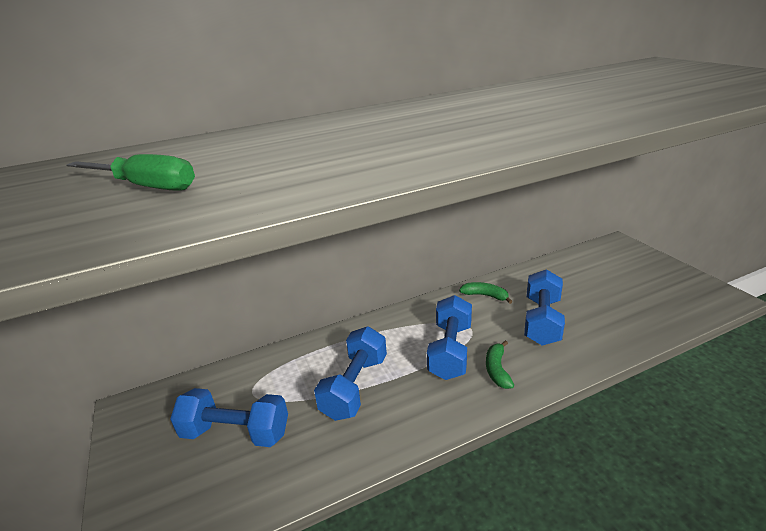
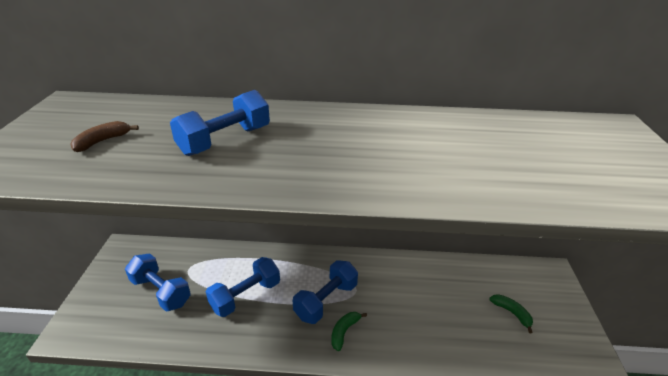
camera: 25 degrees right, 5 degrees up
(146, 187) = (102, 141): green screwdriver -> brown banana
(485, 296) = (391, 269): green banana -> green banana (512, 313)
(541, 321) = (413, 310): blue dumbbell -> blue dumbbell (225, 140)

